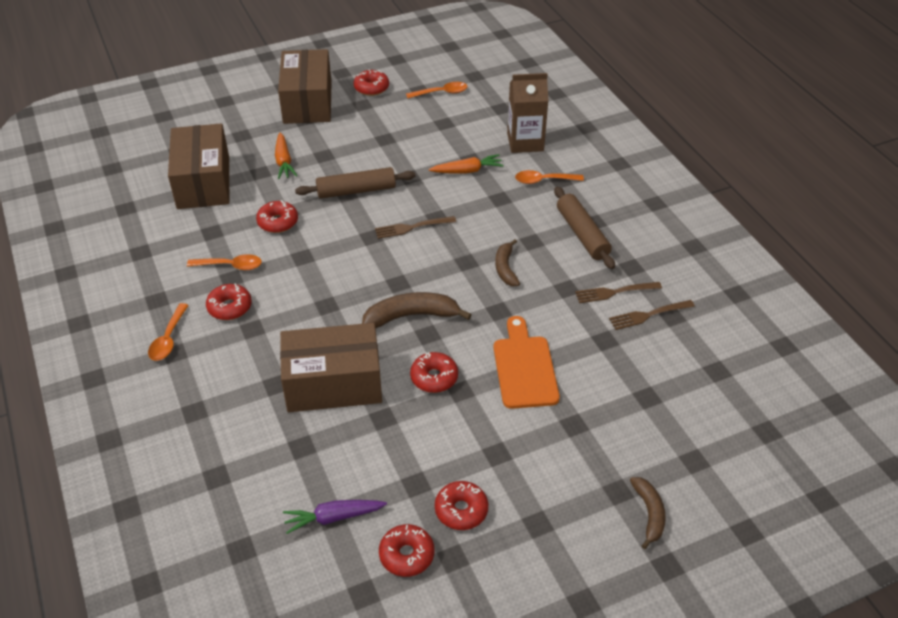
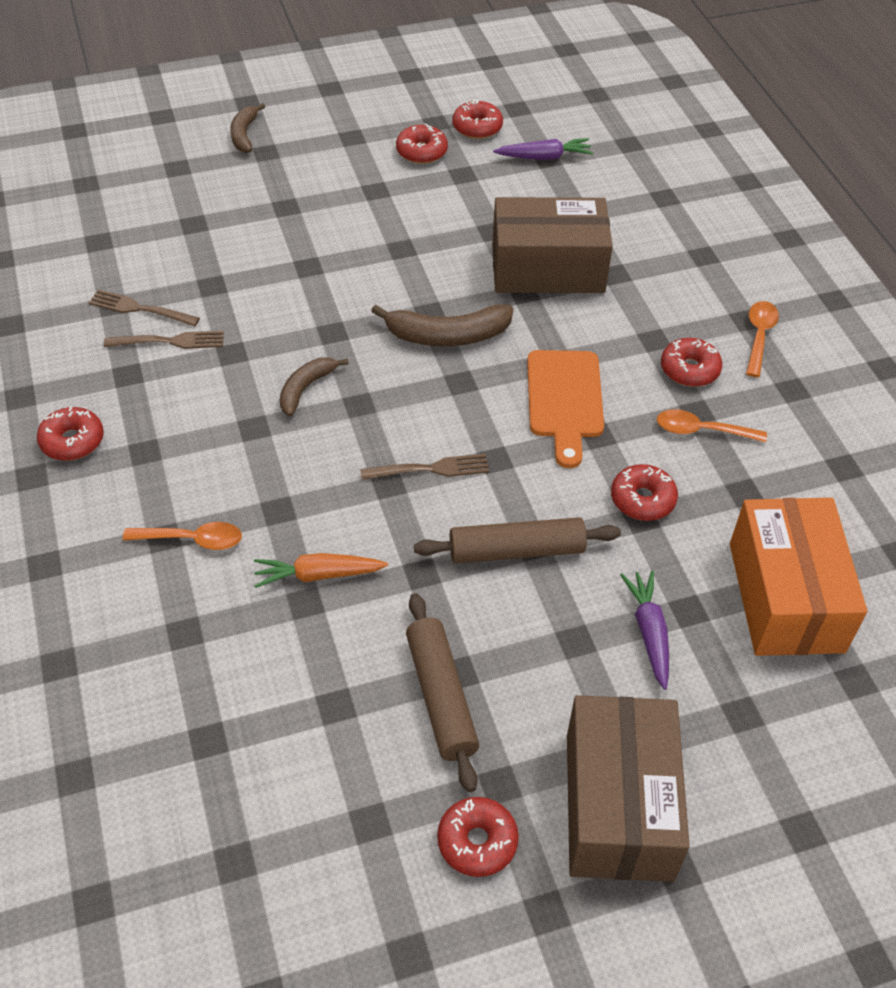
camera: 175 degrees left, 5 degrees up
(203, 182) = (785, 597): brown box -> orange box
(284, 161) = (649, 633): orange carrot -> purple carrot
(434, 377) = (429, 264): red donut -> red donut (72, 441)
(441, 93) = (323, 805): orange spoon -> none
(505, 268) = (305, 389): brown banana -> brown banana turned 150 degrees counterclockwise
(524, 368) = (321, 264): orange cutting board -> orange cutting board (564, 400)
(525, 142) = (192, 635): brown carton -> none
(582, 234) = (173, 432): brown rolling pin -> brown rolling pin (440, 697)
(649, 315) = (141, 309): brown fork -> brown fork turned 150 degrees counterclockwise

